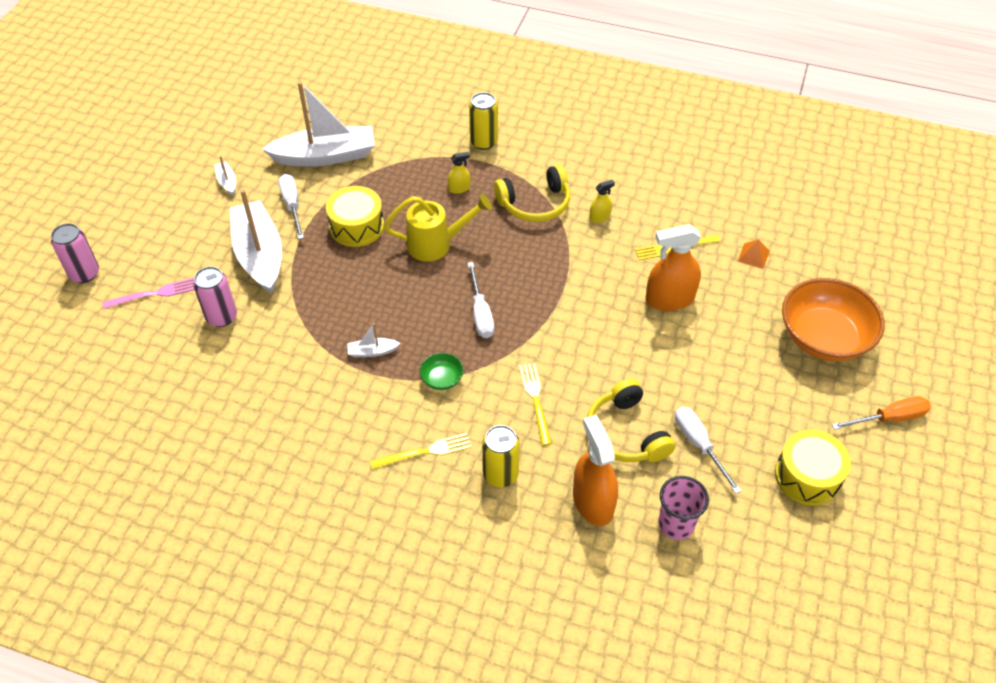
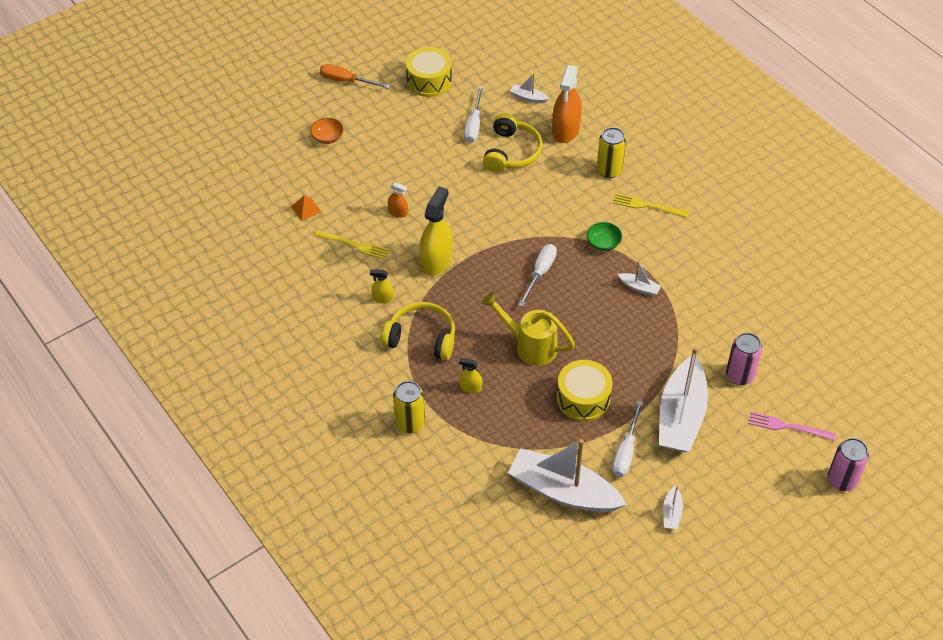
camera: 145 degrees left, 0 degrees up
(535, 401) = (551, 198): yellow fork -> none
(587, 273) = (436, 261): none -> yellow spray bottle
(670, 299) = (398, 212): orange spray bottle -> orange spray bottle, size x0.48
(676, 524) = (528, 98): pink cup -> white boat
(824, 338) = (327, 138): orange bowl -> orange bowl, size x0.43

